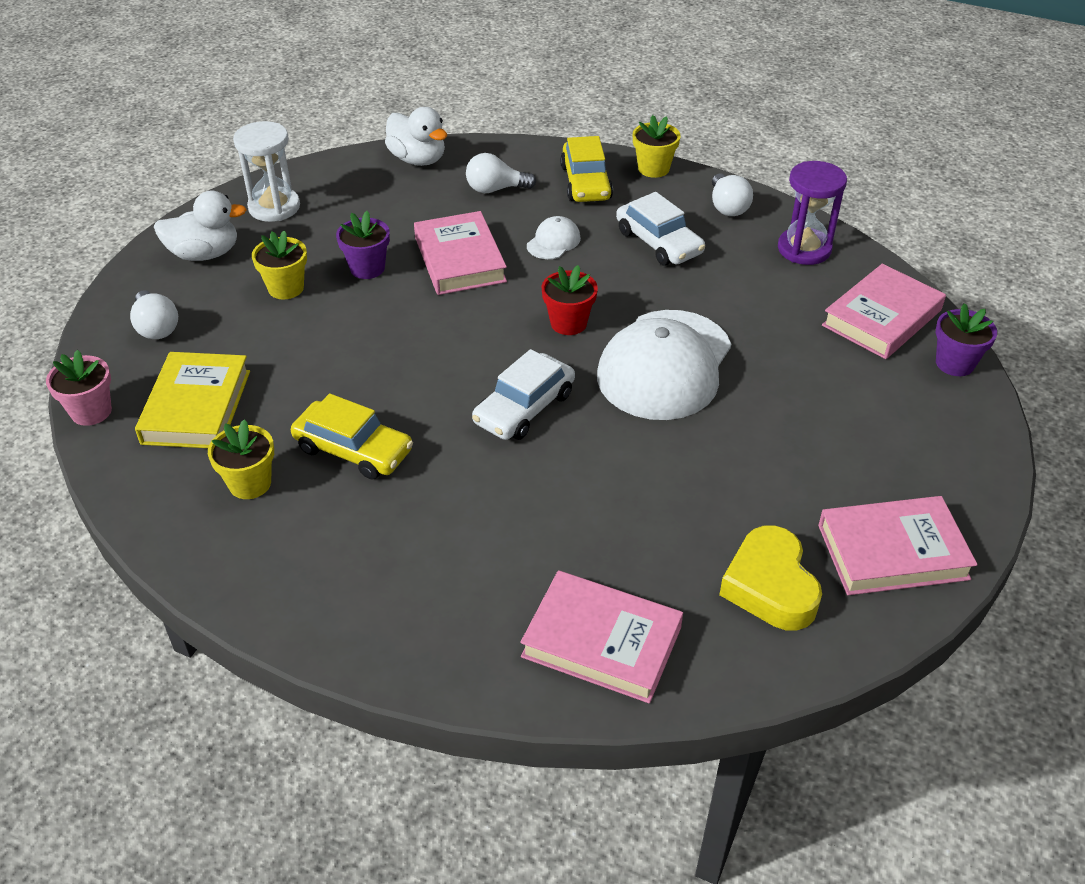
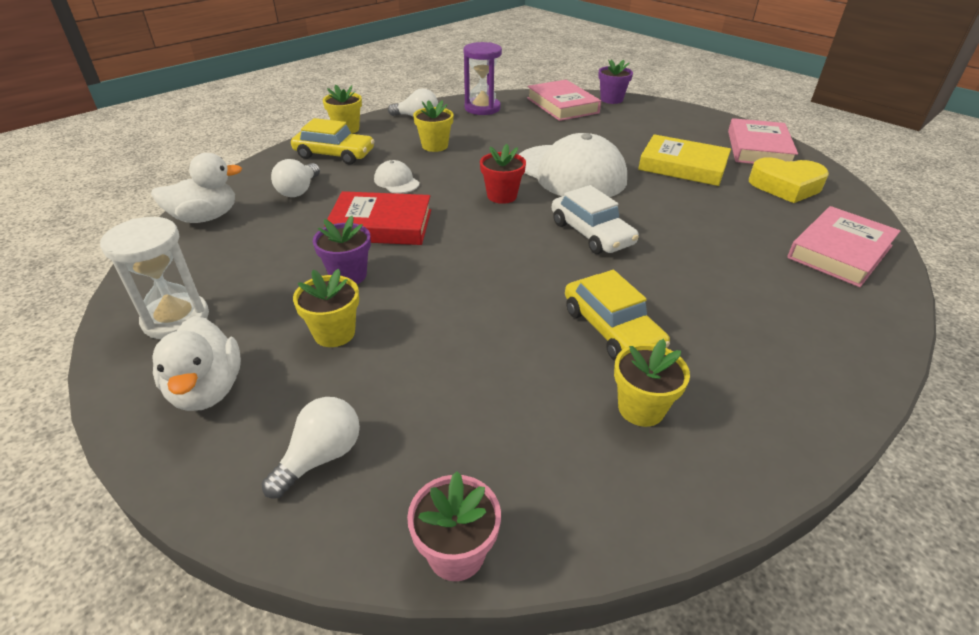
camera: 70 degrees left, 5 degrees down
(156, 327) = (321, 457): white light bulb -> white light bulb turned 45 degrees counterclockwise
(196, 407) = (498, 436): yellow book -> yellow book (682, 166)
(205, 254) = (207, 389): white duck -> white duck turned 150 degrees clockwise
(353, 450) = (611, 329): yellow car -> yellow car turned 105 degrees clockwise
(459, 259) = (381, 225): pink book -> red book
(659, 242) = (435, 146): white car -> yellow flower pot

